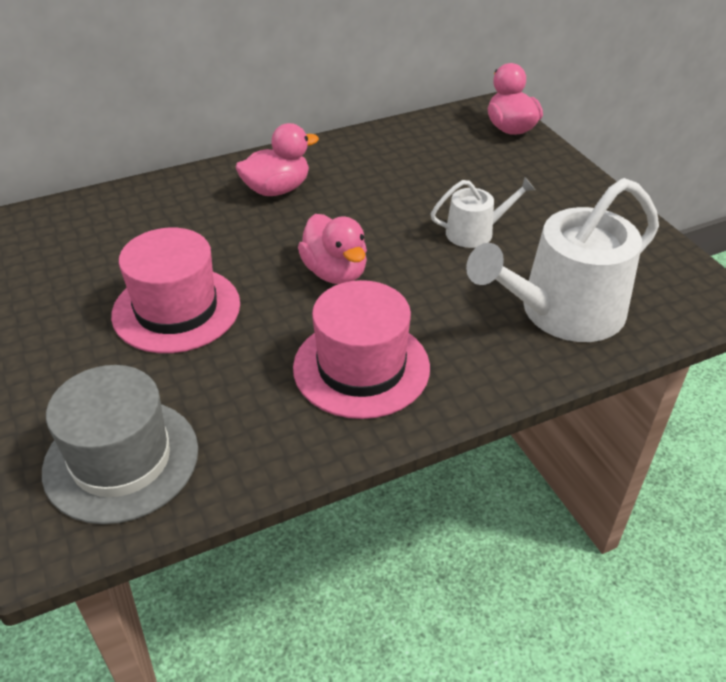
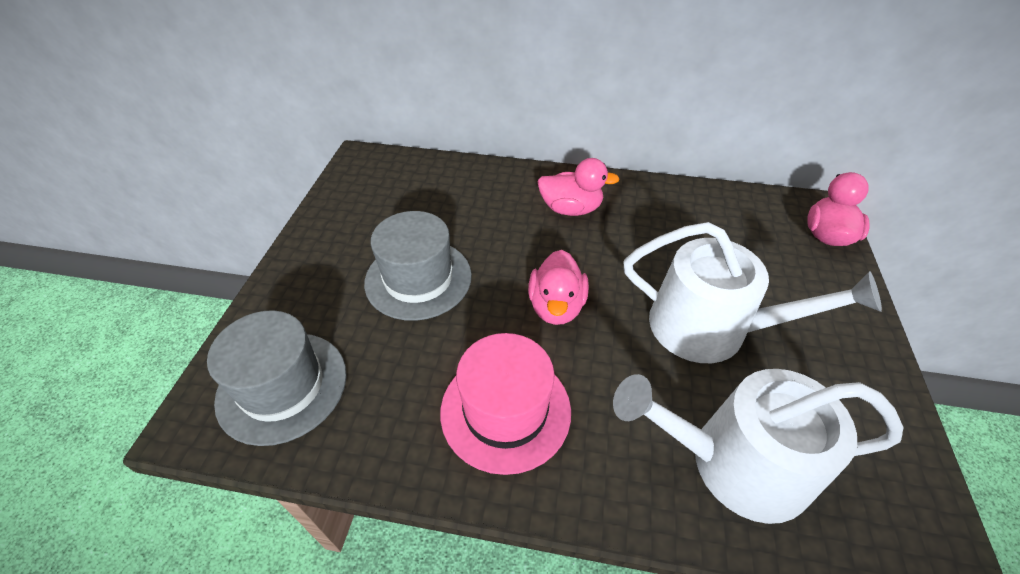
camera: 35 degrees right, 5 degrees up
(176, 309) = (418, 278): pink hat -> grey hat
(475, 232) = (710, 328): white watering can -> white watering can, size x1.97

